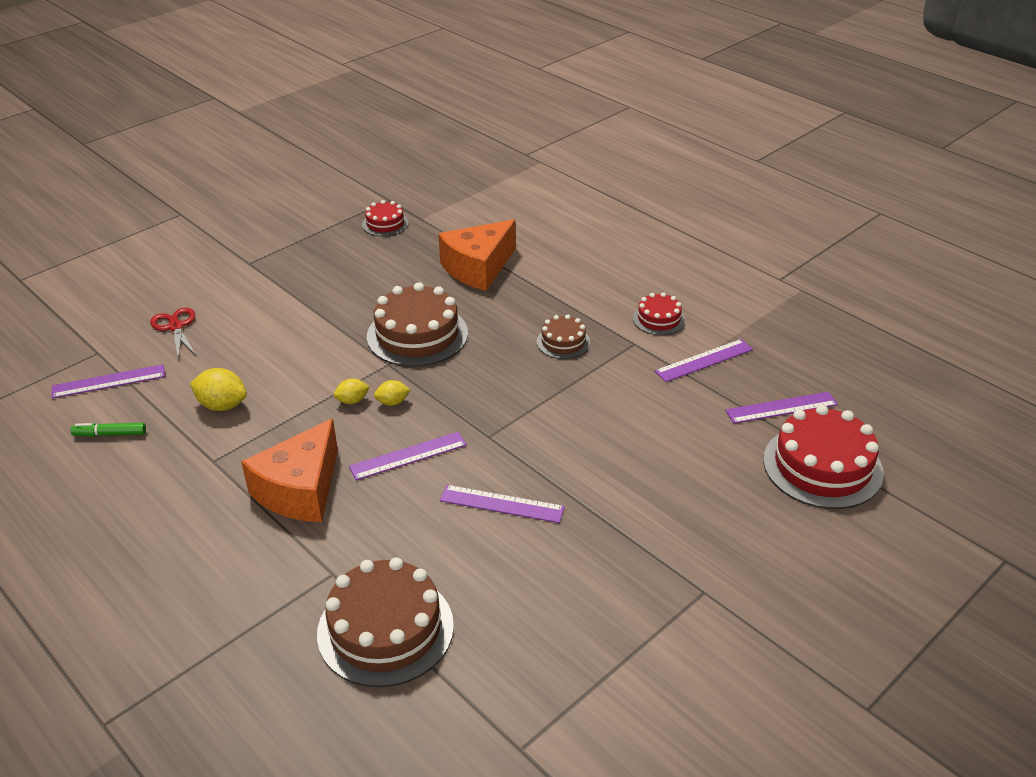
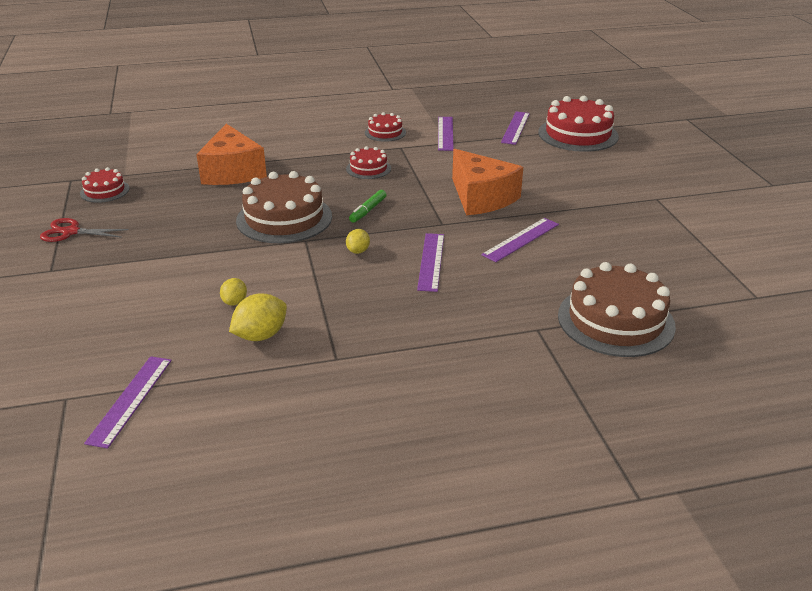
camera: 60 degrees left, 5 degrees down
(110, 434) = (224, 416): green marker -> green marker (368, 210)
(175, 327) = (95, 336): red scissors -> red scissors (71, 232)
(300, 490) = (424, 321): orange cheese -> orange cheese (481, 198)
(352, 401) = (334, 268): yellow lemon -> yellow lemon (235, 302)
(563, 342) = (368, 168): brown cake -> red cake

